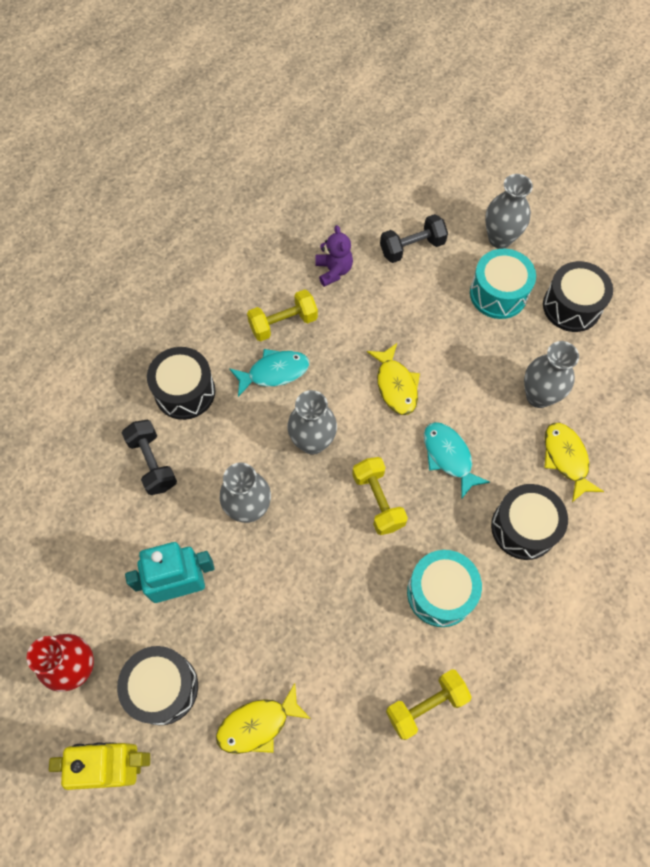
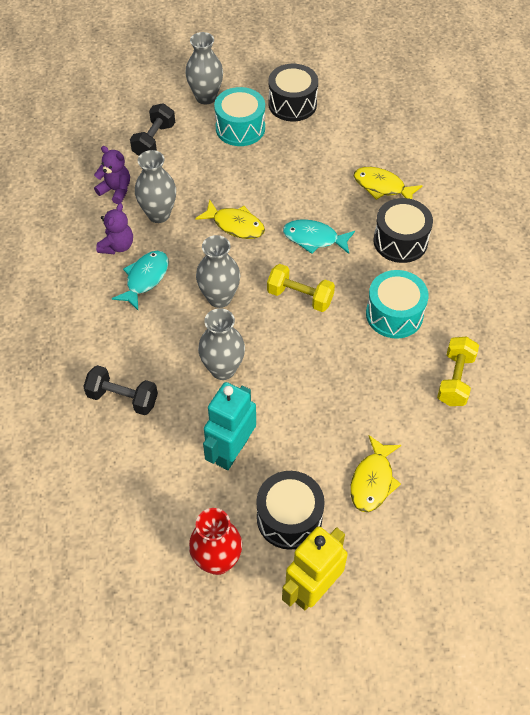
camera: 45 degrees left, 10 degrees down
(185, 391) = (94, 338): black drum -> none
(283, 323) = (117, 246): yellow dumbbell -> purple teddy bear
(538, 396) = (328, 166): grey vase -> grey vase (158, 214)

